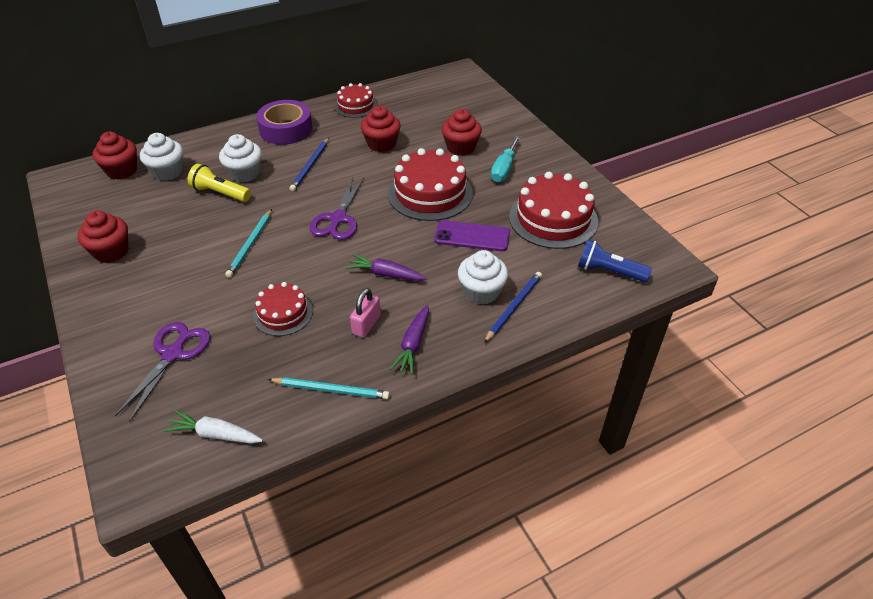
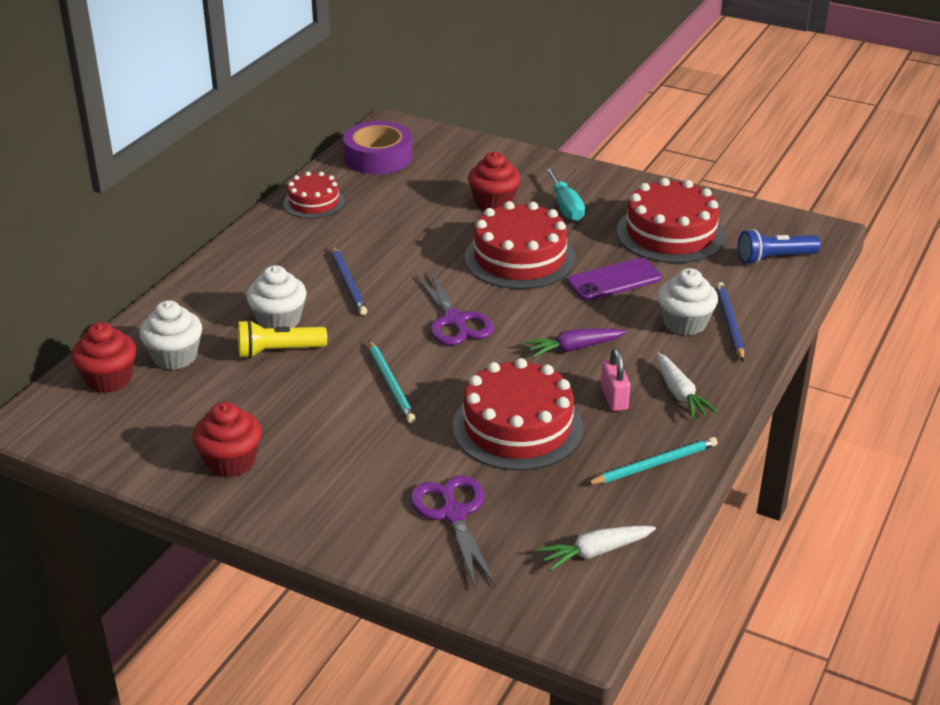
camera: 35 degrees left, 10 degrees down
(283, 313) = (517, 427): red cake -> red cake, size x1.71
(286, 129) = (262, 257): purple tape -> purple tape (378, 157)
(381, 144) = (401, 231): red cupcake -> none
(413, 344) = (679, 393): purple carrot -> white carrot

